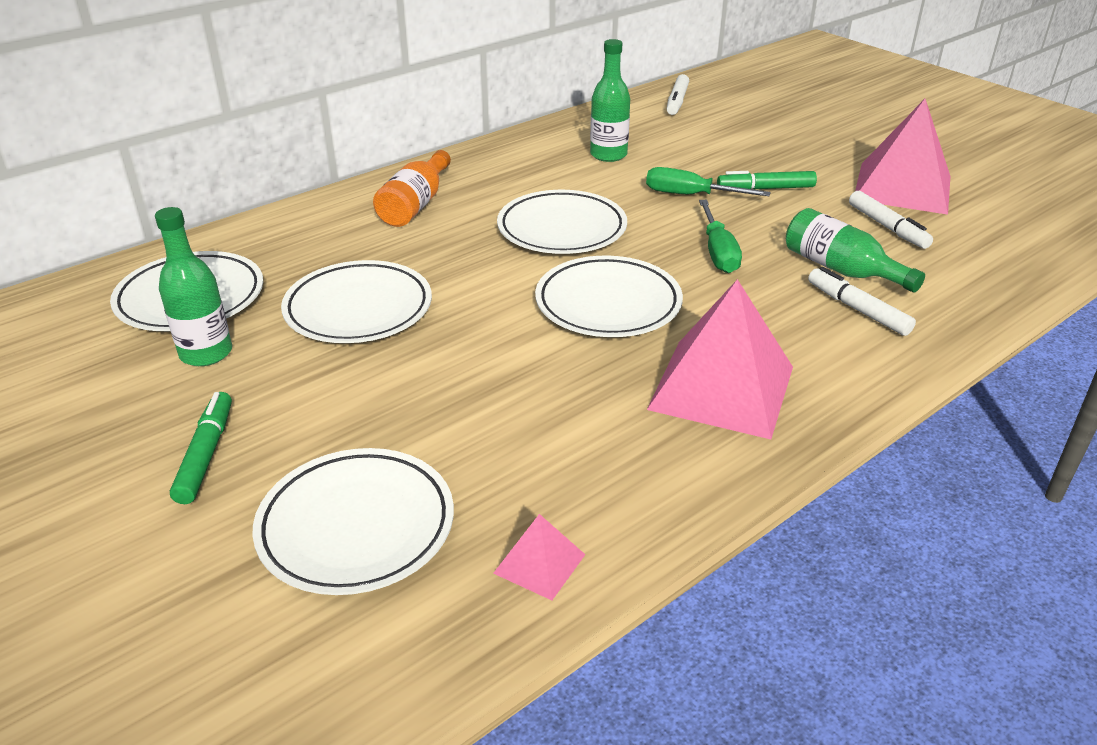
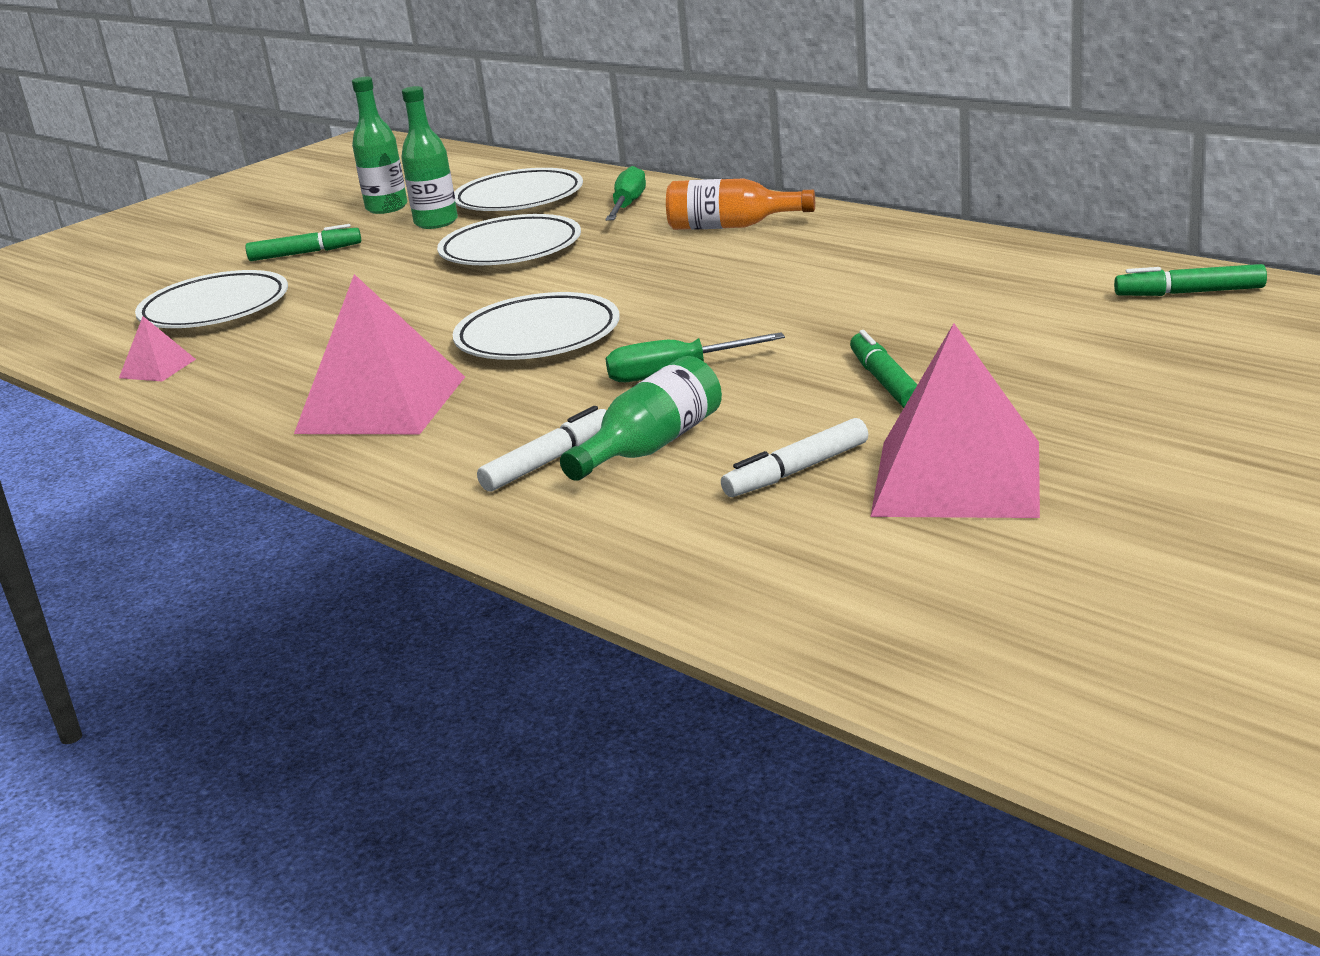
camera: 85 degrees right, 10 degrees down
(562, 229) = (702, 293): white plate -> none
(608, 155) = (935, 283): green bottle -> green bottle (387, 208)
(677, 101) = (1190, 293): white marker -> green marker
(690, 195) = (833, 341): green screwdriver -> green screwdriver (627, 205)

